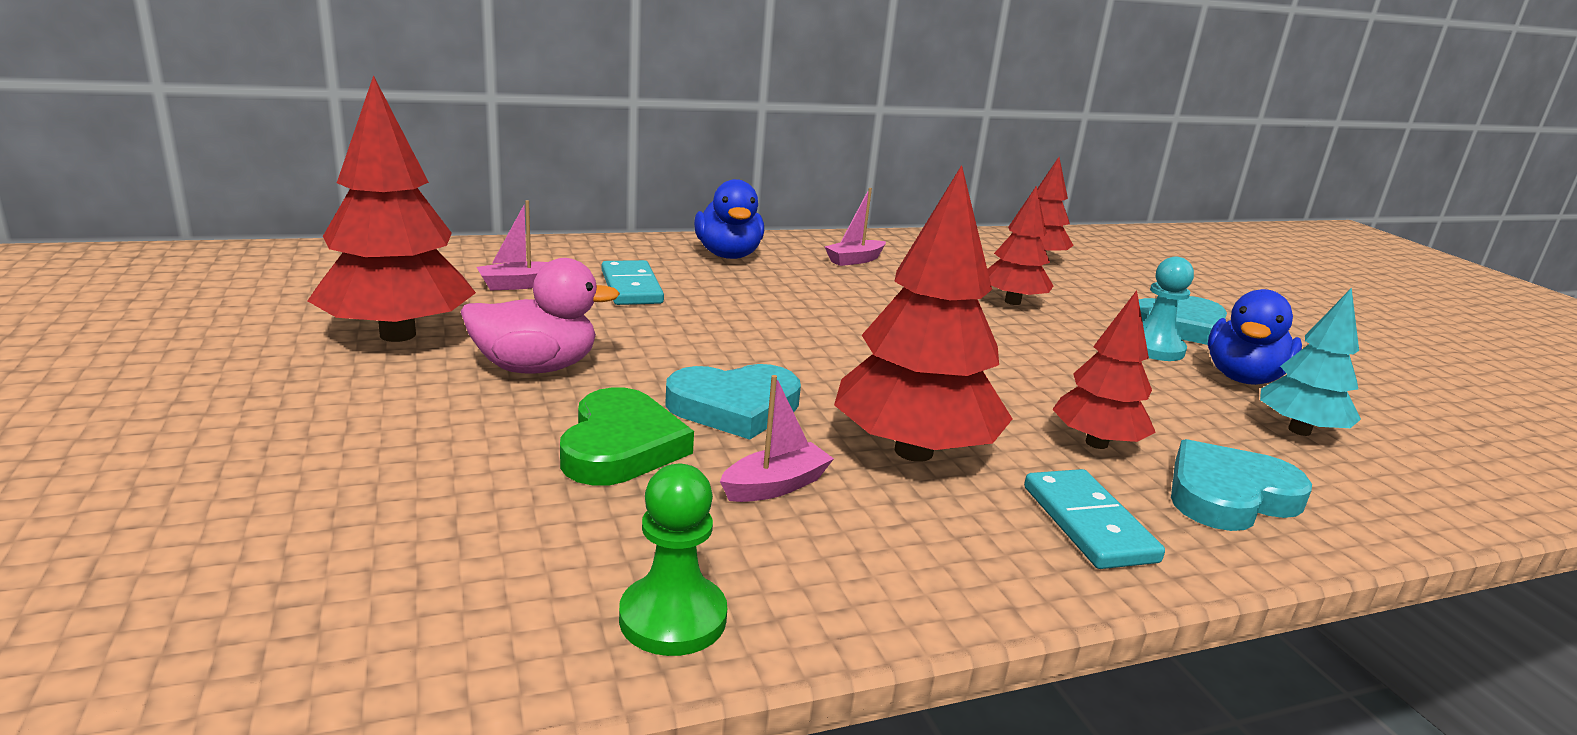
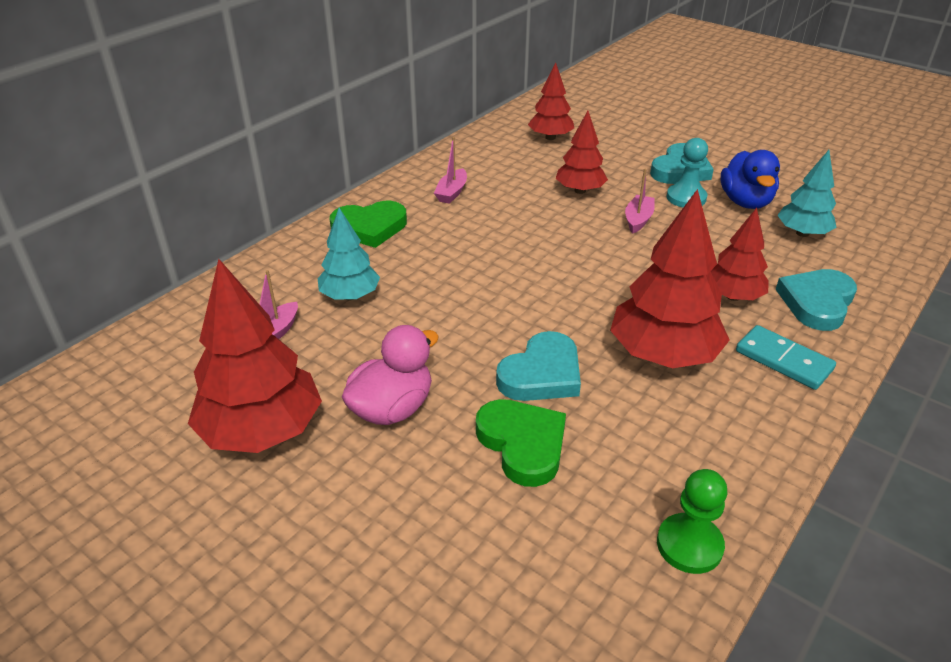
camera: 30 degrees left, 15 degrees up
(631, 287) = (350, 296): turquoise domino -> turquoise tree
(728, 255) = (370, 228): blue duck -> green heart
(775, 486) = (631, 424): pink boat -> pink boat (638, 220)

